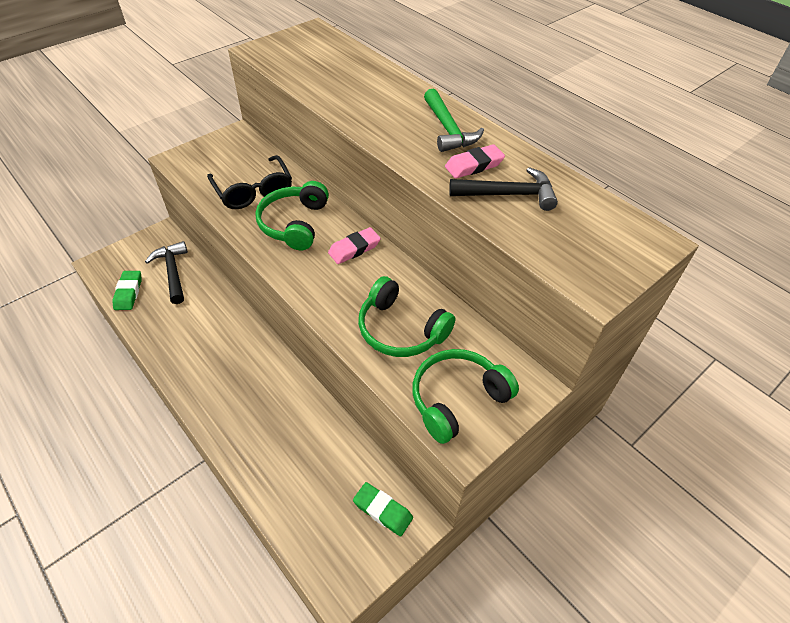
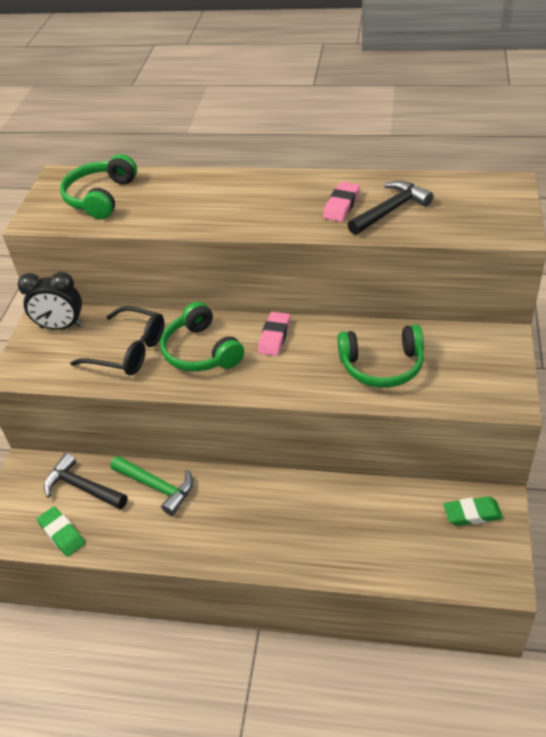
camera: 35 degrees left, 5 degrees down
(238, 147) = (61, 326): none -> black clock
(448, 129) = (288, 191): green hammer -> green hammer (157, 487)
(457, 399) = (474, 380): green headphones -> green headphones (101, 197)

